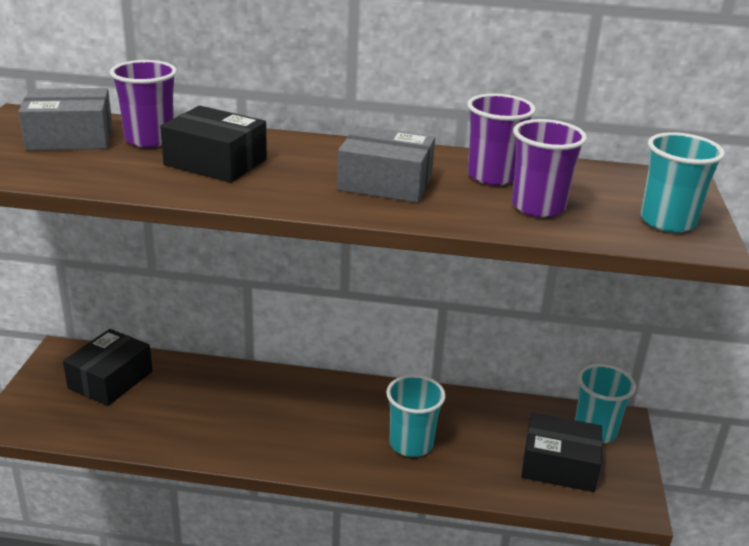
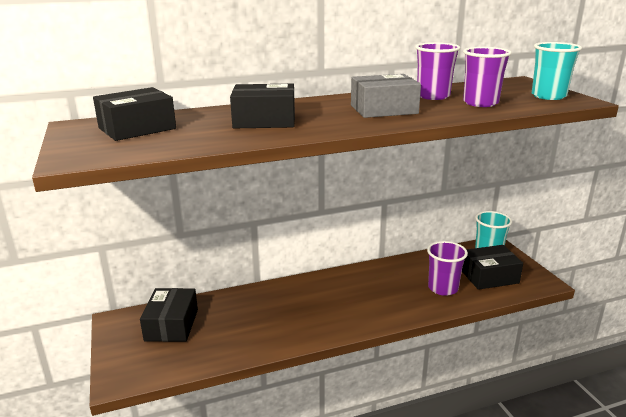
camera: 25 degrees left, 5 degrees down
(70, 137) = (137, 128): grey box -> black box
(149, 139) = (198, 119): purple cup -> purple cup (443, 288)
(411, 444) = (403, 294): turquoise cup -> none

